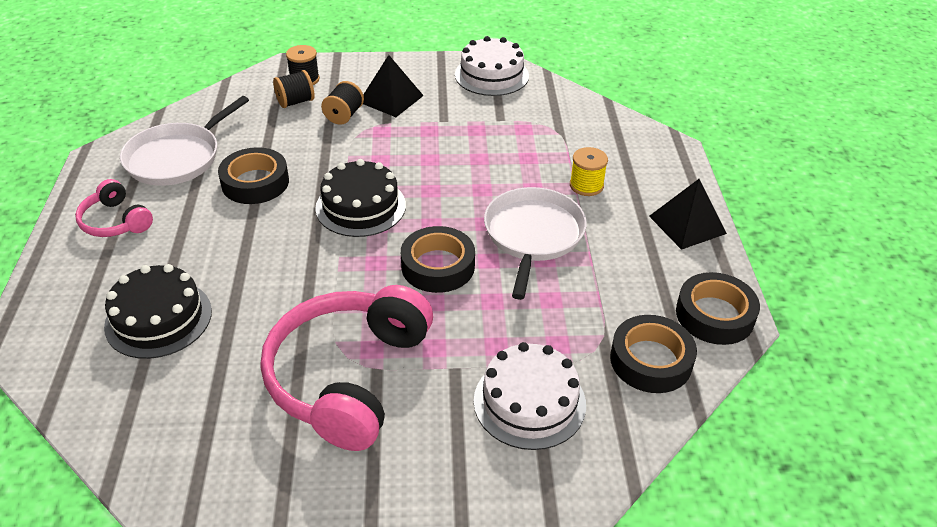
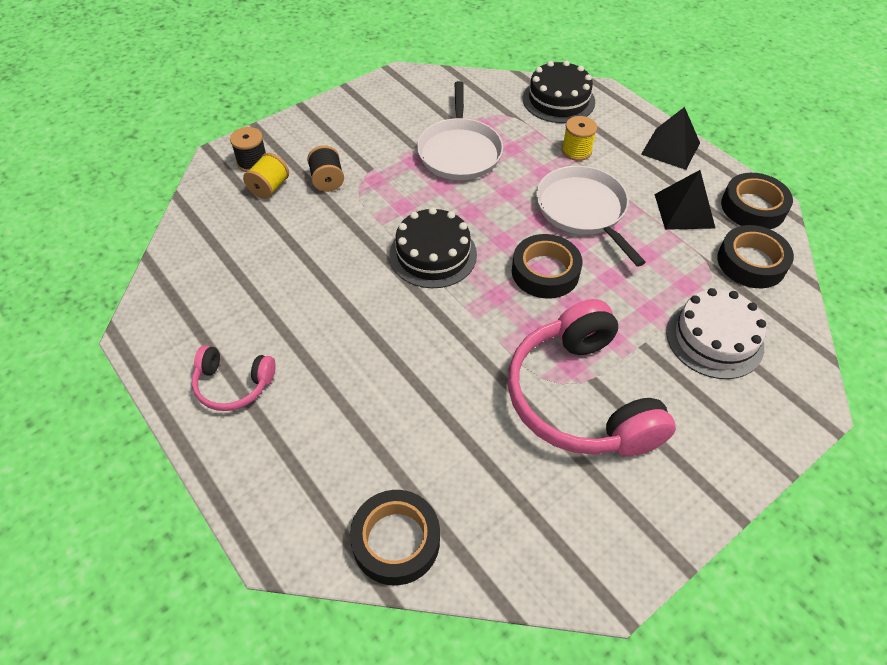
camera: 35 degrees left, 10 degrees up
(158, 318) = (379, 446): black cake -> black cake (558, 100)
(177, 157) = (219, 294): white pan -> white pan (459, 151)
(255, 182) = (320, 280): black tape -> black tape (396, 541)
(295, 102) = (269, 188): black spool -> yellow spool
(391, 98) = (350, 146): black pyramid -> black pyramid (684, 210)
(491, 75) = (409, 88): white cake -> none

